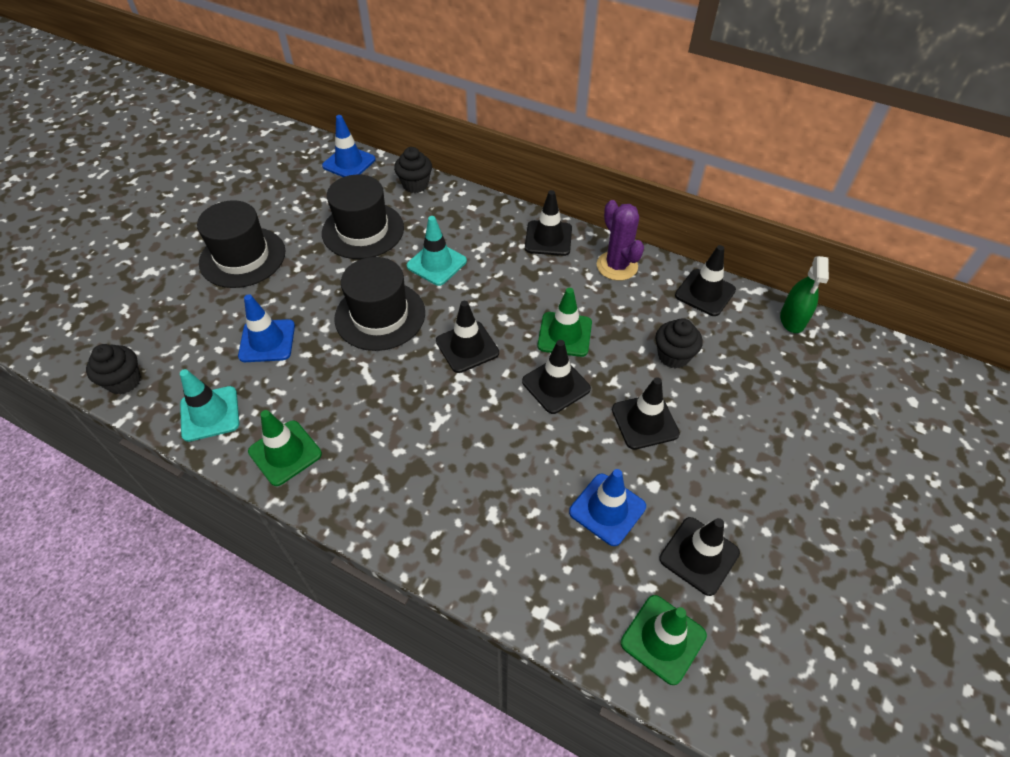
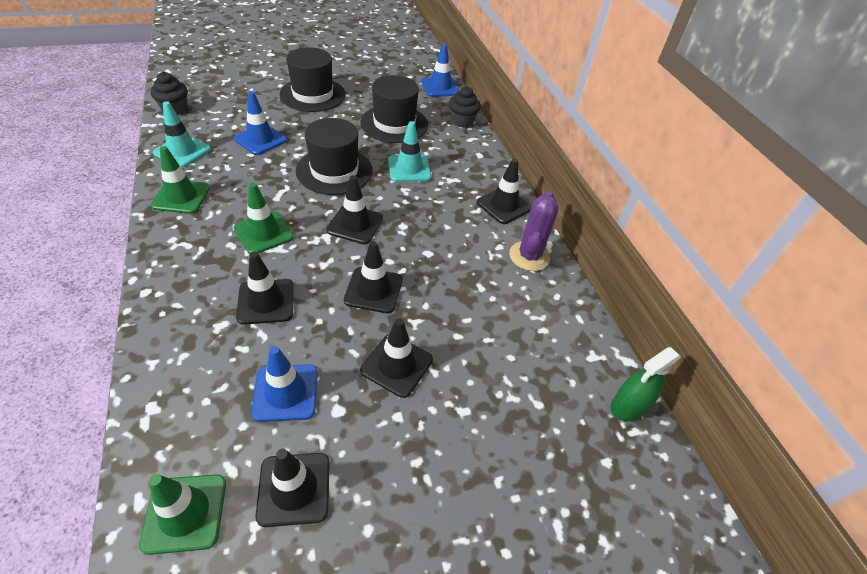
camera: 40 degrees right, 5 degrees down
(564, 334) = (426, 267): green traffic cone -> green traffic cone (263, 233)
(673, 356) = (484, 344): black cupcake -> none
(705, 293) = (575, 325): black traffic cone -> black traffic cone (266, 301)

